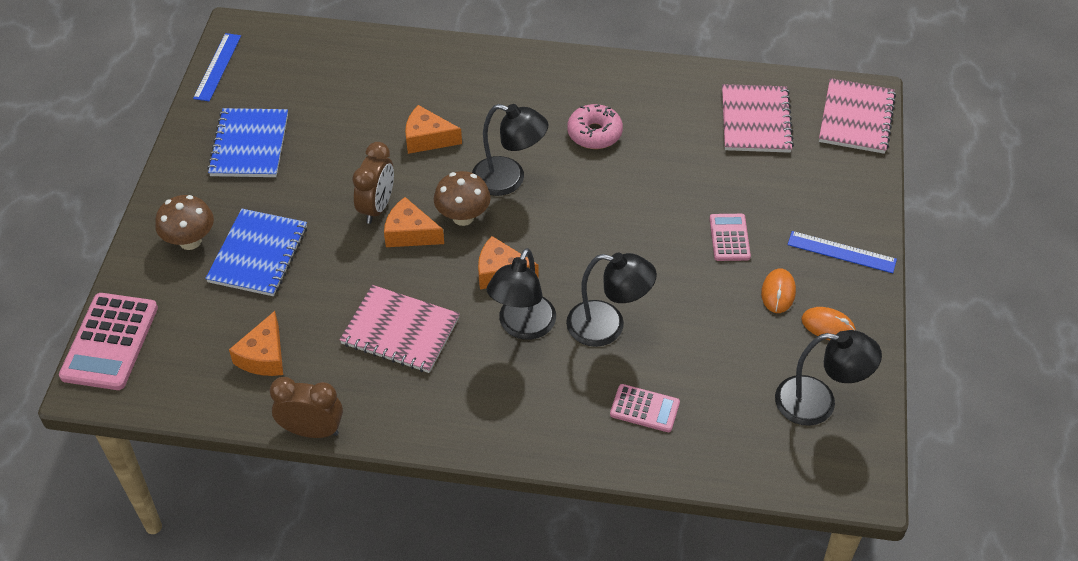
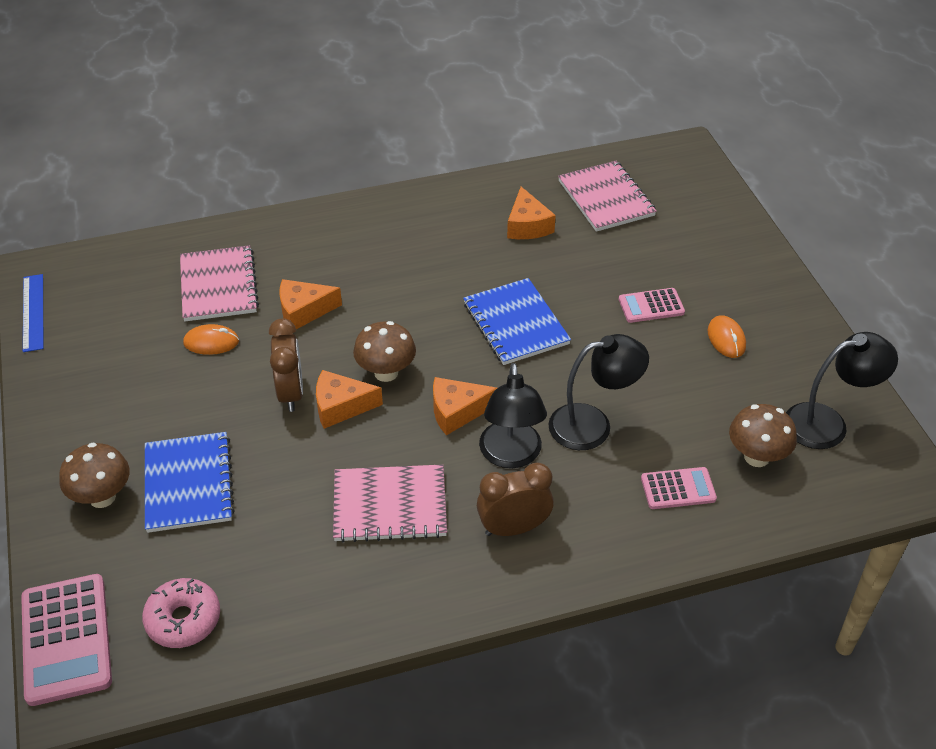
camera: 25 degrees left, 5 degrees down
(249, 145) = (114, 377): blue notebook -> blue notebook (516, 323)
(264, 356) = (257, 586): orange cheese -> orange cheese (527, 225)
(312, 430) = (357, 644): brown clock -> brown clock (513, 528)
(509, 179) = (410, 322): black lamp -> none
(594, 133) = (466, 255): pink donut -> pink donut (183, 619)
(729, 238) = (651, 306): pink calculator -> pink calculator turned 75 degrees counterclockwise
(732, 408) = (756, 457): none -> brown mushroom
(828, 326) = (789, 353): orange mouse -> orange mouse (211, 342)
(841, 252) = (756, 285): blue ruler -> none
(856, 118) = (691, 170): pink notebook -> pink notebook (218, 285)

